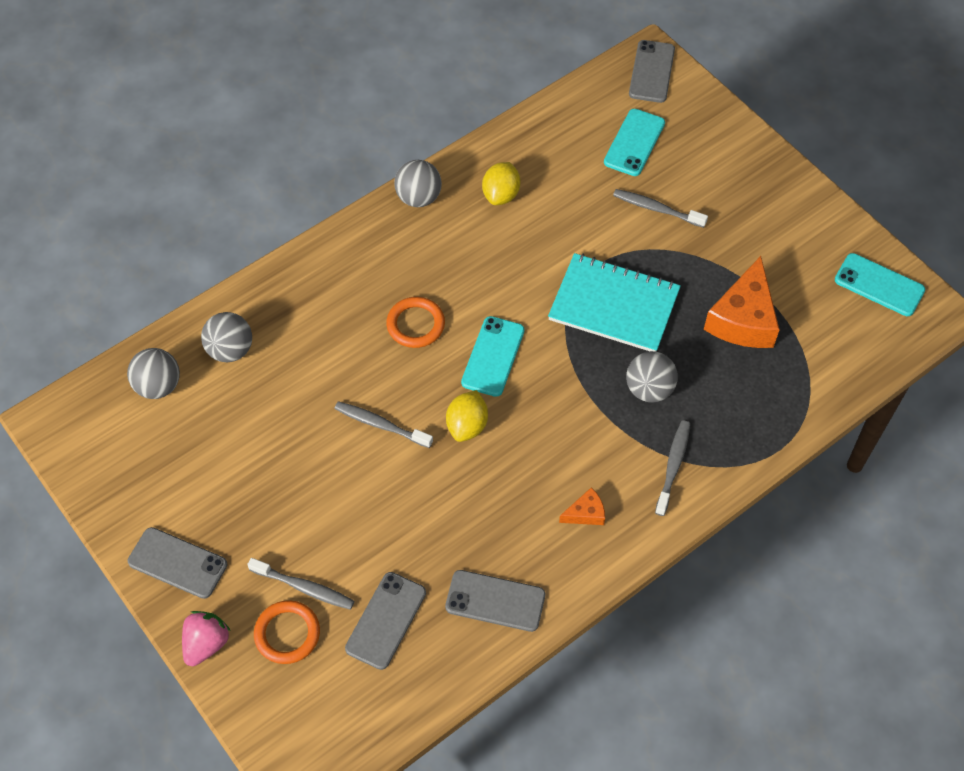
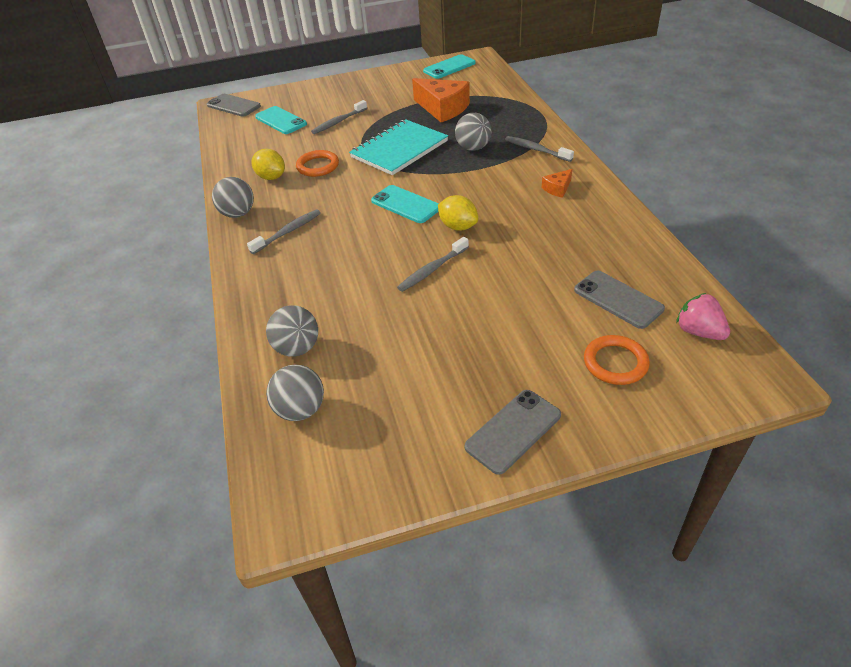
camera: 65 degrees left, 15 degrees down
(206, 643) = (611, 424): pink strawberry -> pink strawberry (698, 332)
(304, 587) = (571, 343): grey toothbrush -> grey toothbrush (288, 232)
(415, 324) = (351, 235): orange ring -> orange ring (318, 166)
(495, 601) = (616, 240): grey phone -> none
(585, 513) = (557, 188): orange cheese -> orange cheese turned 135 degrees counterclockwise

